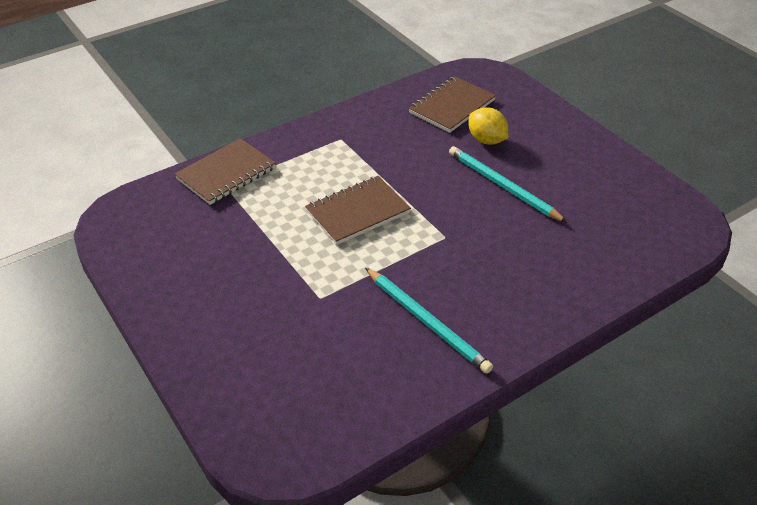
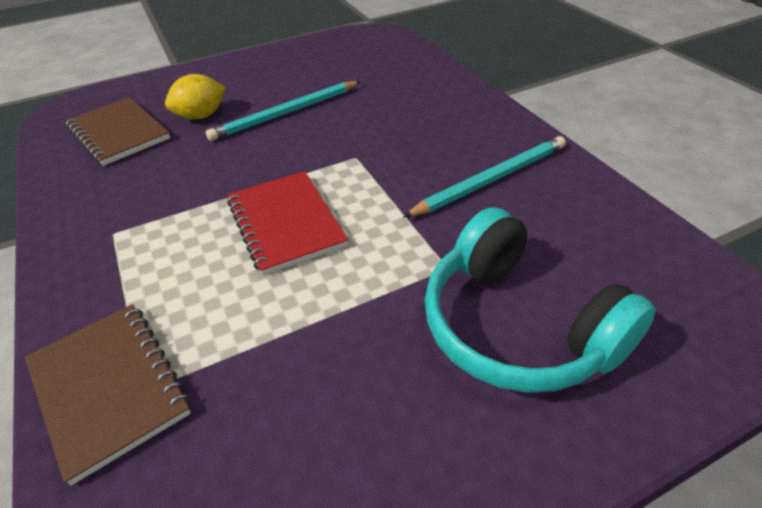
camera: 80 degrees left, 0 degrees up
(268, 333) = (517, 326): none -> turquoise headphones
(358, 212) = (286, 223): brown notebook -> red notebook

